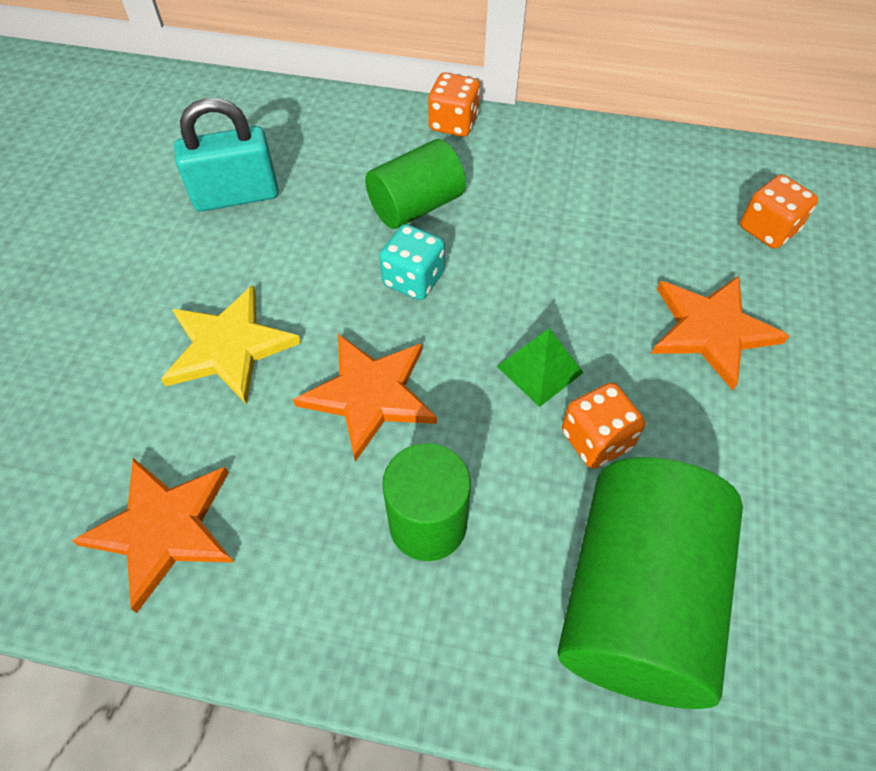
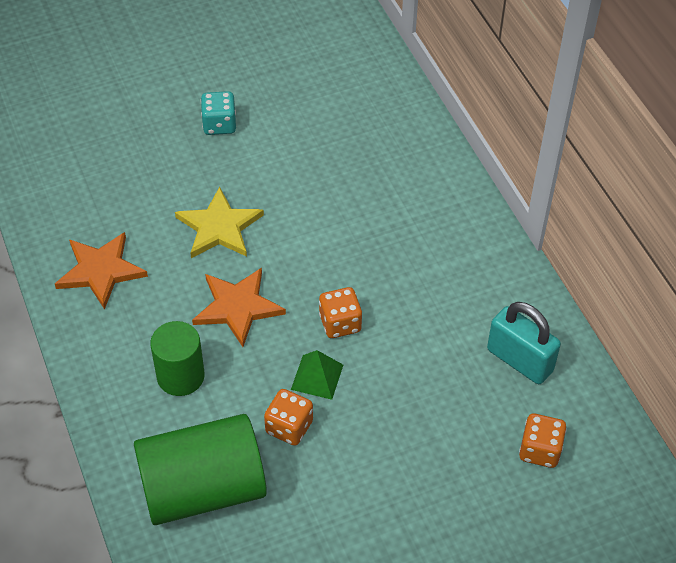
camera: 55 degrees right, 5 degrees down
(236, 196) = (325, 160): turquoise padlock -> turquoise padlock (519, 360)
(413, 279) = (333, 281): turquoise dice -> turquoise dice (219, 125)
(416, 206) = (392, 250): green cylinder -> none
(453, 123) = (484, 228): orange dice -> orange dice (340, 323)
(711, 330) = (418, 452): orange star -> none

